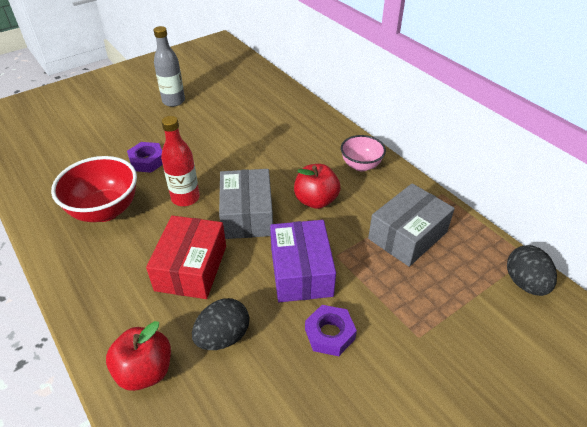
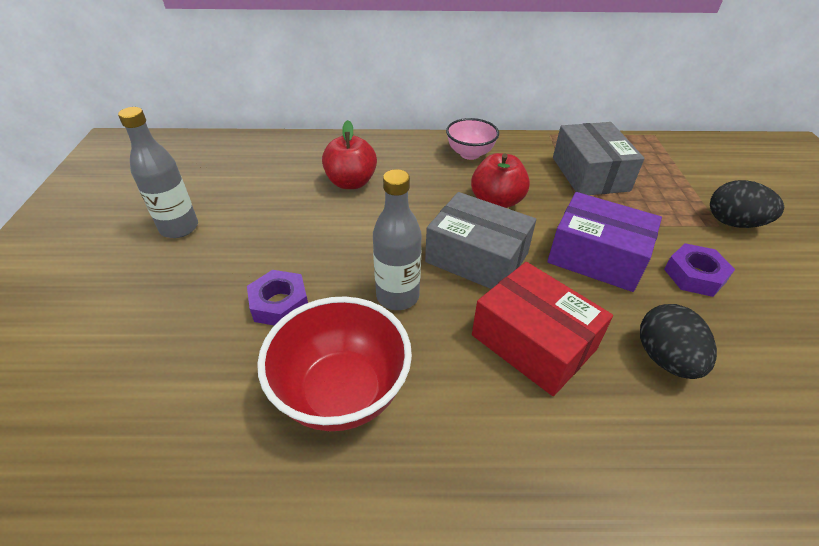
camera: 55 degrees left, 0 degrees up
(145, 371) = (694, 461): red apple -> red apple (351, 182)
(185, 198) = (397, 296): red bottle -> grey bottle
(525, 283) = (682, 149): black egg -> black egg (733, 223)

